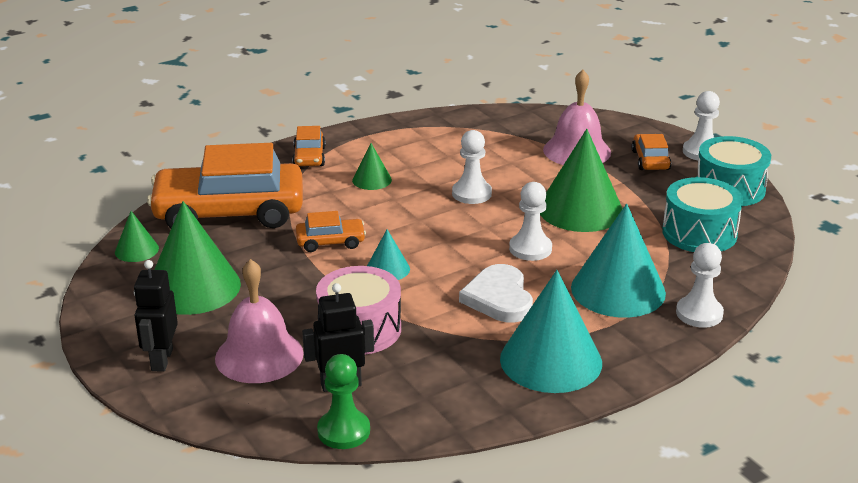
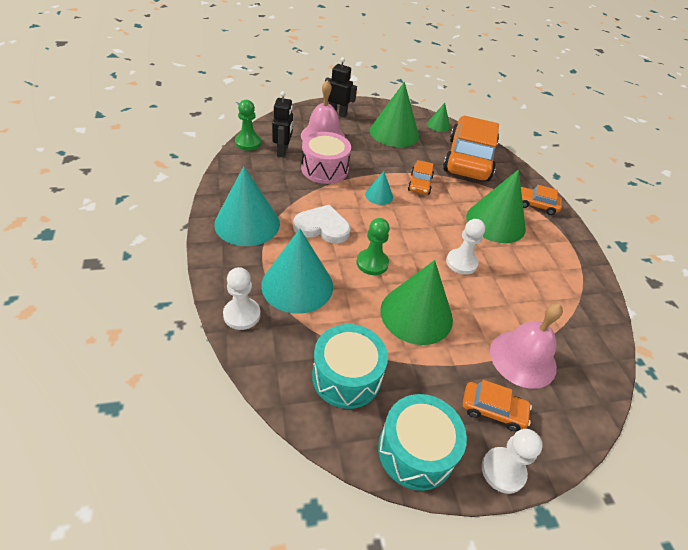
camera: 105 degrees right, 15 degrees up
(372, 180) = (495, 222): green cone -> green cone, size x2.06
(530, 249) = (372, 263): white pawn -> green pawn

